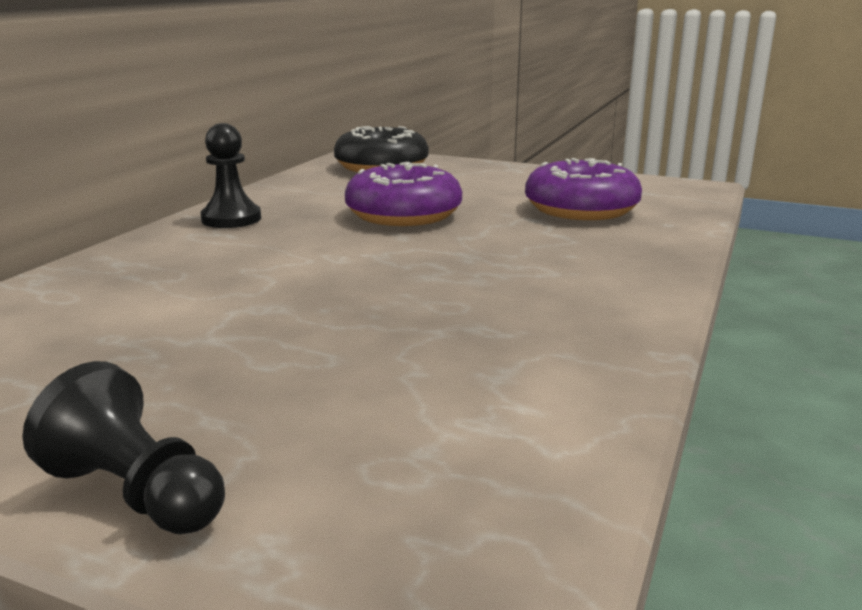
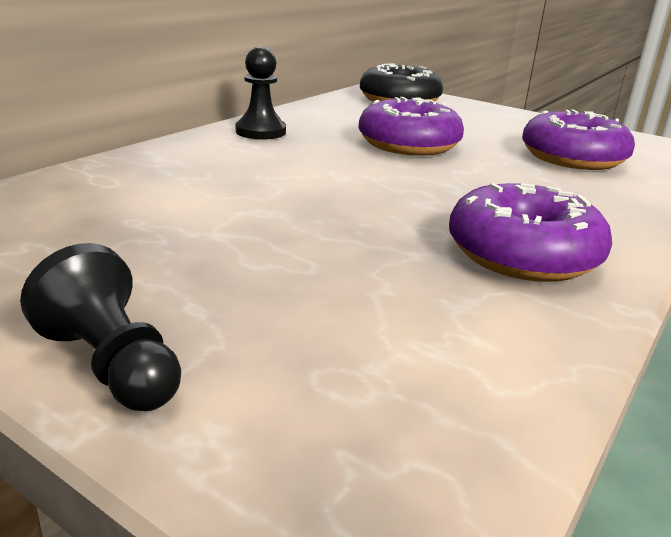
camera: 10 degrees right, 5 degrees up
(550, 316) = (522, 254): none -> purple donut

